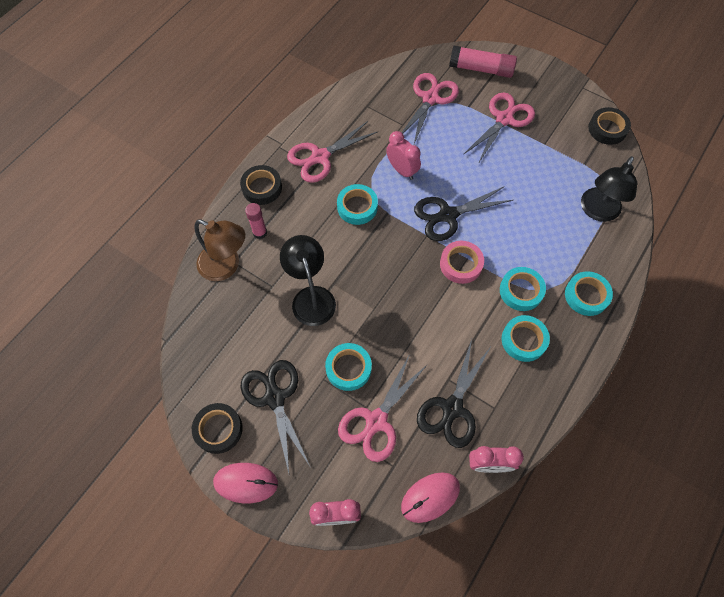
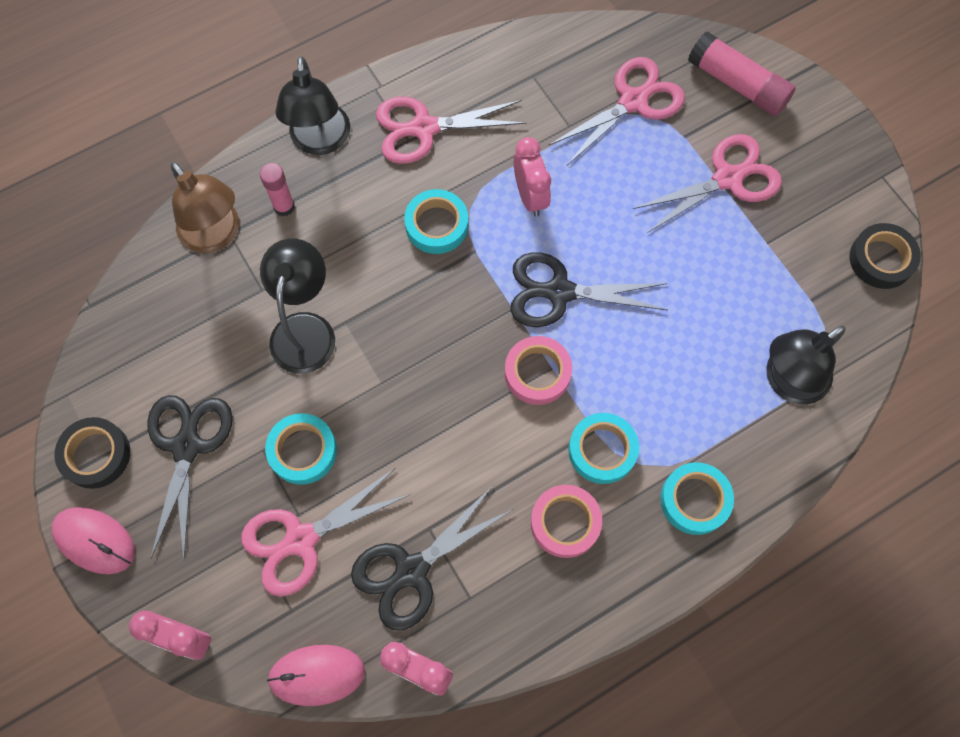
camera: 25 degrees right, 5 degrees up
(262, 188) = (320, 141): black tape -> black lamp
(523, 340) = (565, 522): turquoise tape -> pink tape

